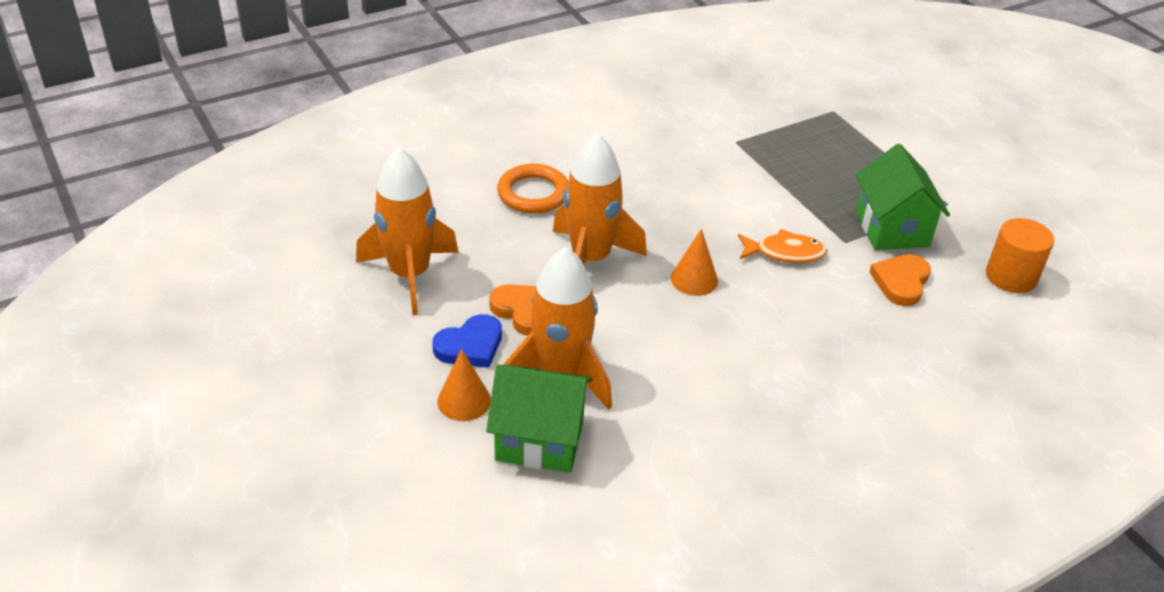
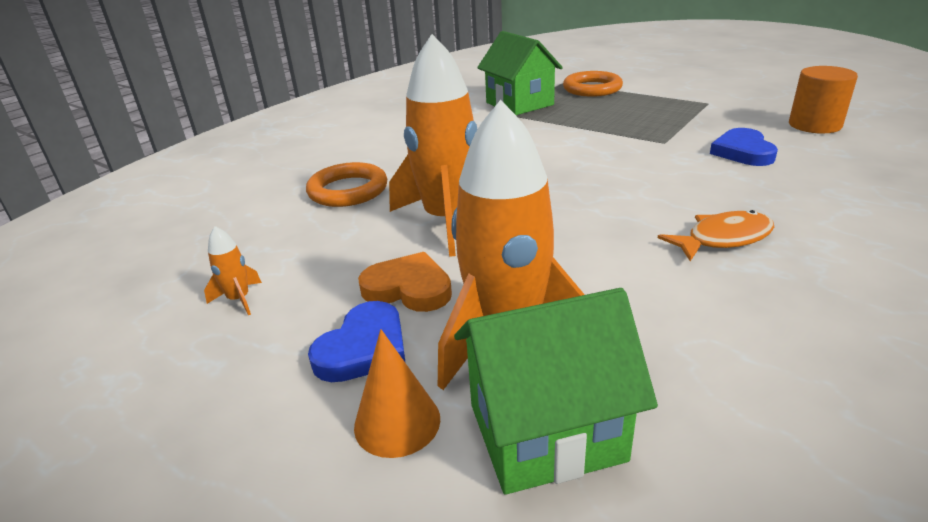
camera: 20 degrees left, 10 degrees down
(410, 275) = (239, 299): orange rocket -> orange rocket, size x0.40
(694, 279) = (567, 204): orange cone -> none
(785, 253) = (625, 162): orange fish -> orange fish (723, 239)
(854, 134) = (592, 89): none -> orange ring
(892, 229) = (689, 125): green house -> green house (519, 104)
(901, 282) = (743, 152): orange heart -> blue heart

